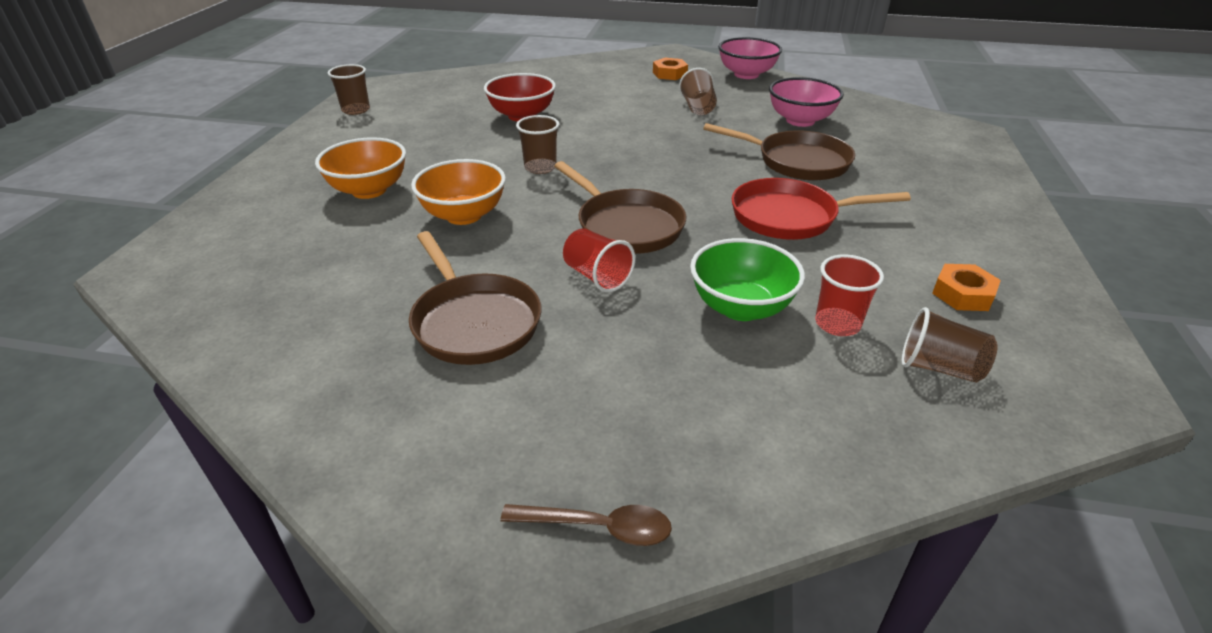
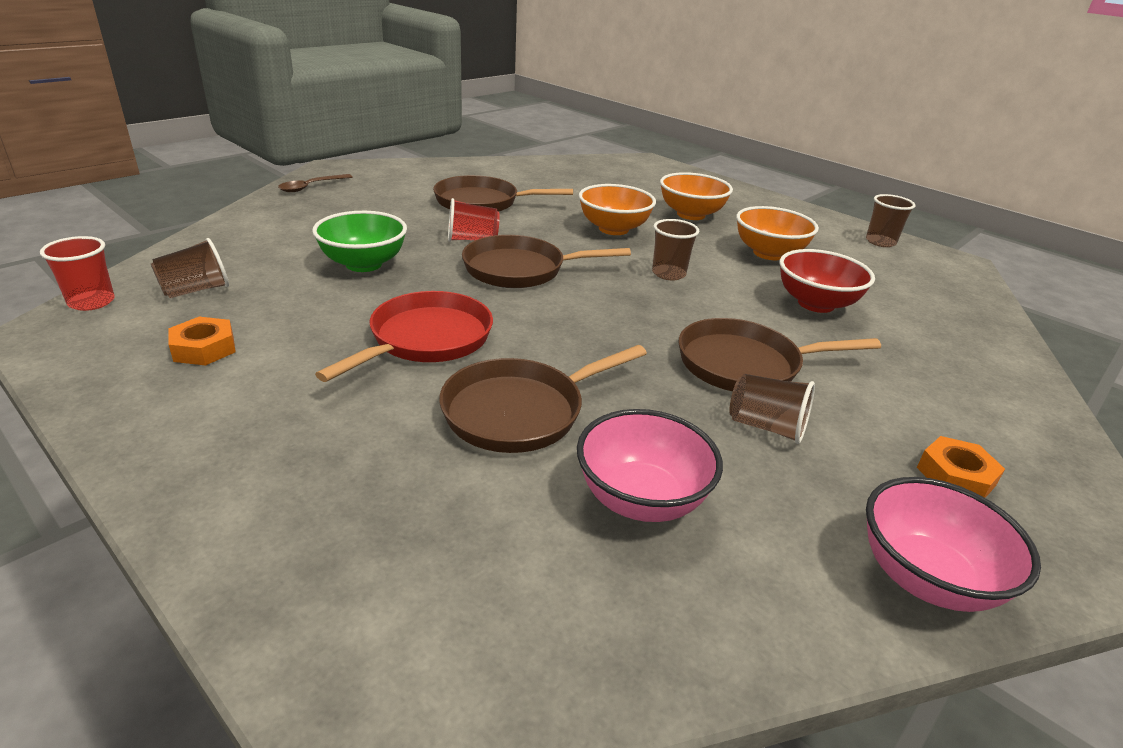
camera: 120 degrees right, 5 degrees down
(439, 142) = (769, 253): none -> orange bowl
(643, 121) = (746, 365): none -> brown pan
(837, 324) = (289, 283): red cup -> red cup (91, 302)

